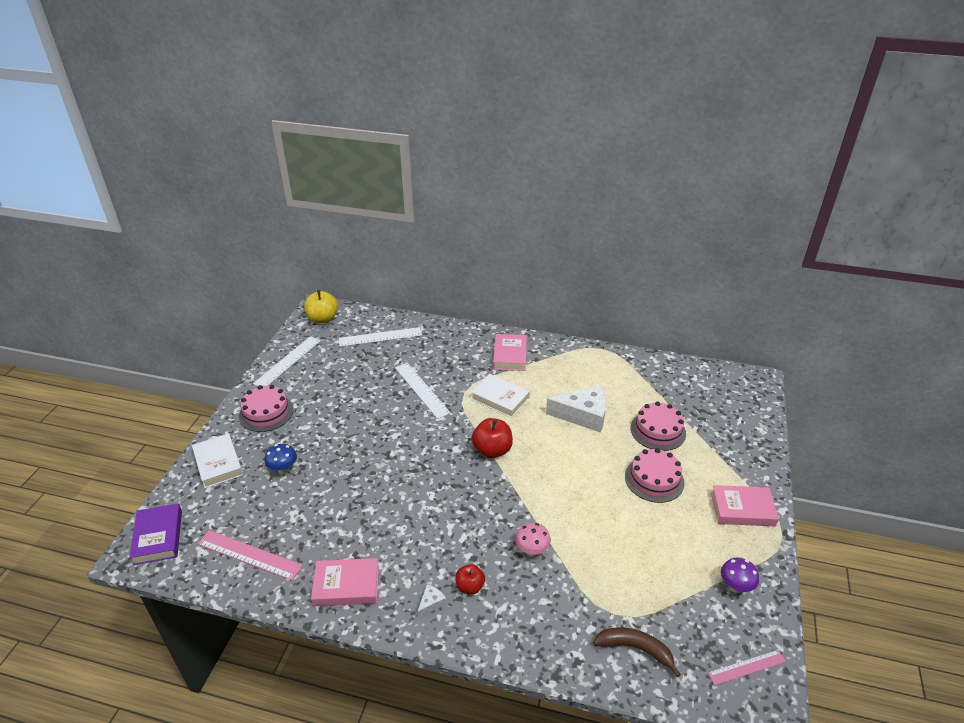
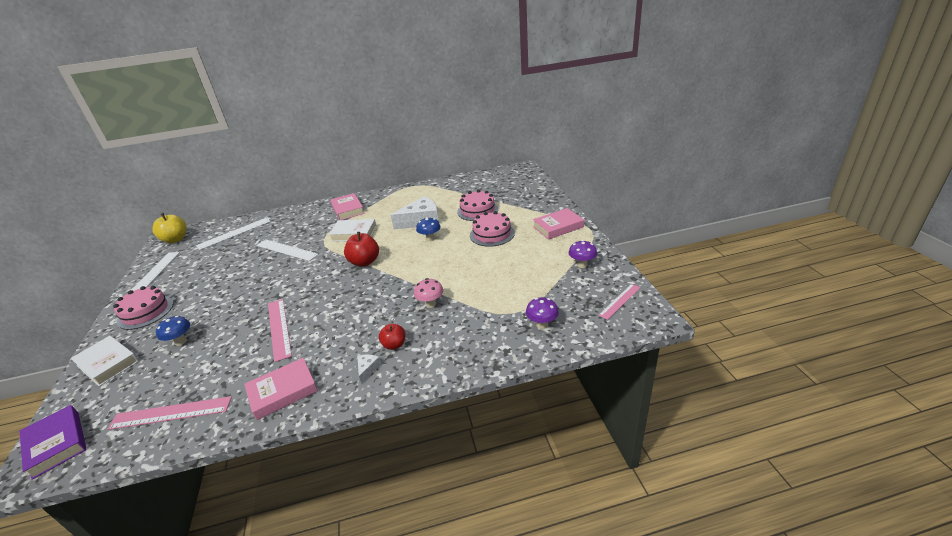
camera: 25 degrees left, 5 degrees down
(373, 501) = (279, 328): none -> pink ruler
(579, 450) = (430, 239): none -> blue mushroom
(635, 649) = (542, 325): brown banana -> purple mushroom

